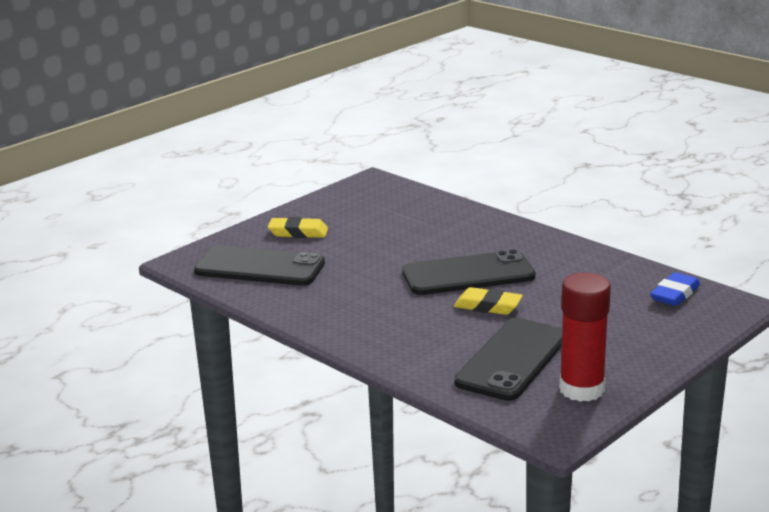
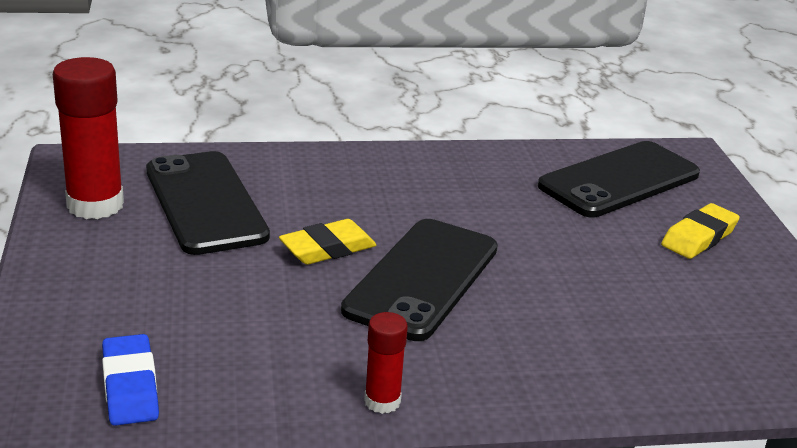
camera: 125 degrees right, 5 degrees up
(573, 247) = (382, 401): none -> red glue stick

